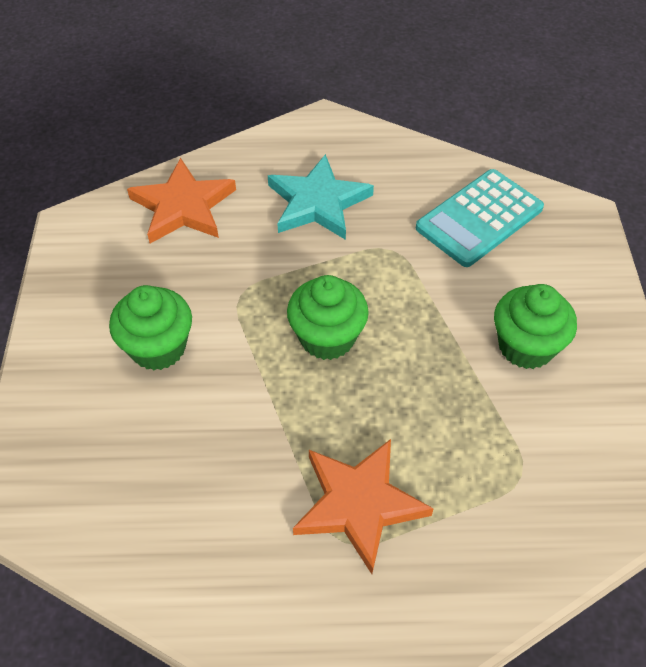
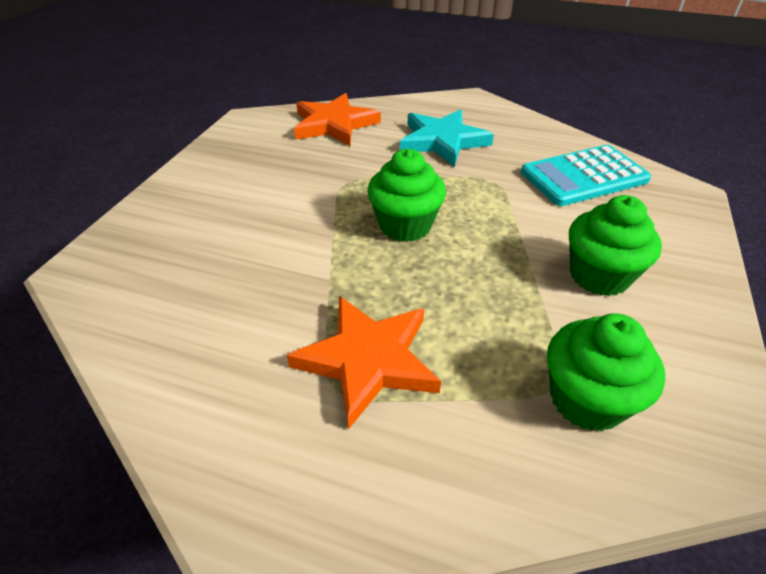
camera: 20 degrees right, 10 degrees down
(158, 347) = (259, 200): green cupcake -> green cupcake (586, 399)

